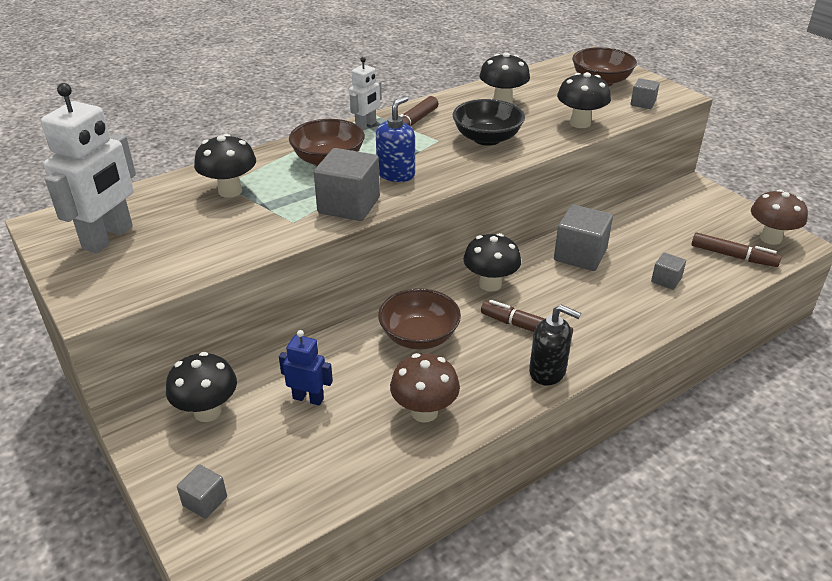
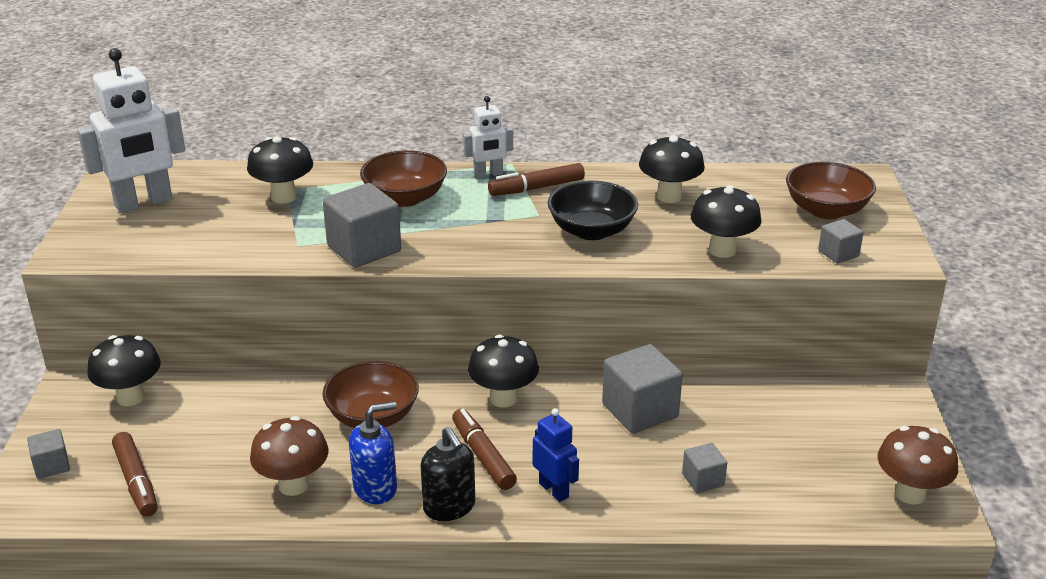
camera: 35 degrees right, 5 degrees down
(308, 398) = (216, 425): blue robot -> blue robot (554, 490)
(396, 174) = (448, 235): blue soap dispenser -> blue soap dispenser (375, 488)
(733, 256) = (827, 492): brown marker -> brown marker (136, 481)

